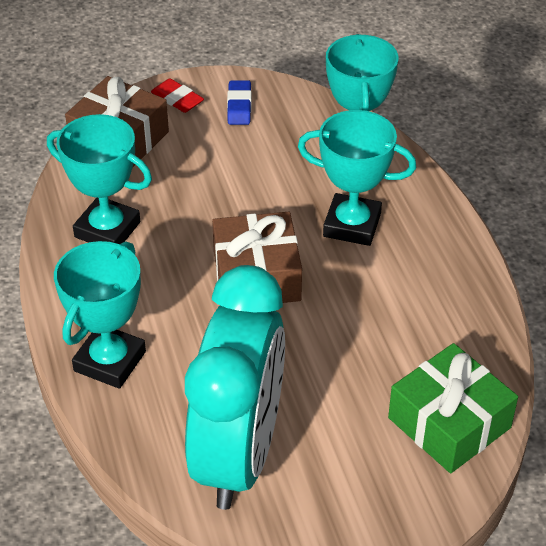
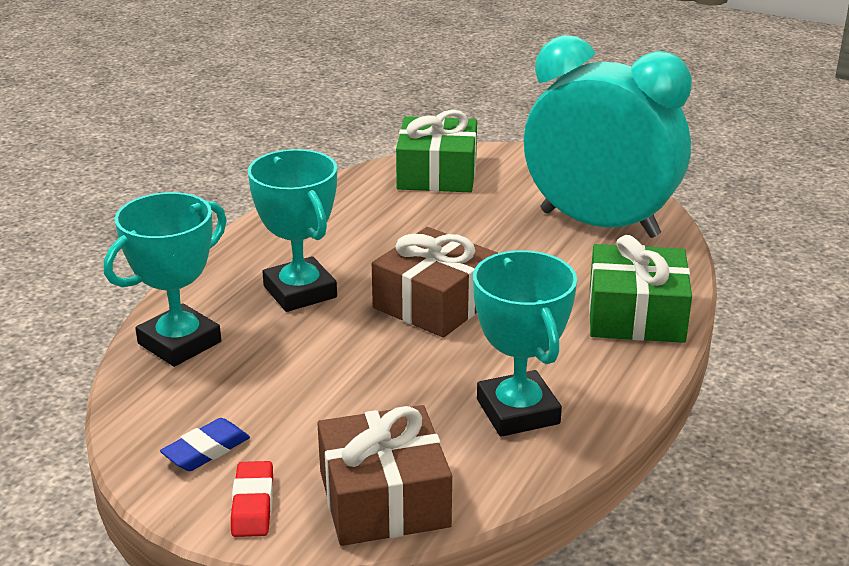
camera: 135 degrees left, 15 degrees down
(110, 361) = (636, 315): turquoise trophy -> green gift
(239, 455) = (599, 224): turquoise clock -> turquoise clock turned 60 degrees clockwise

